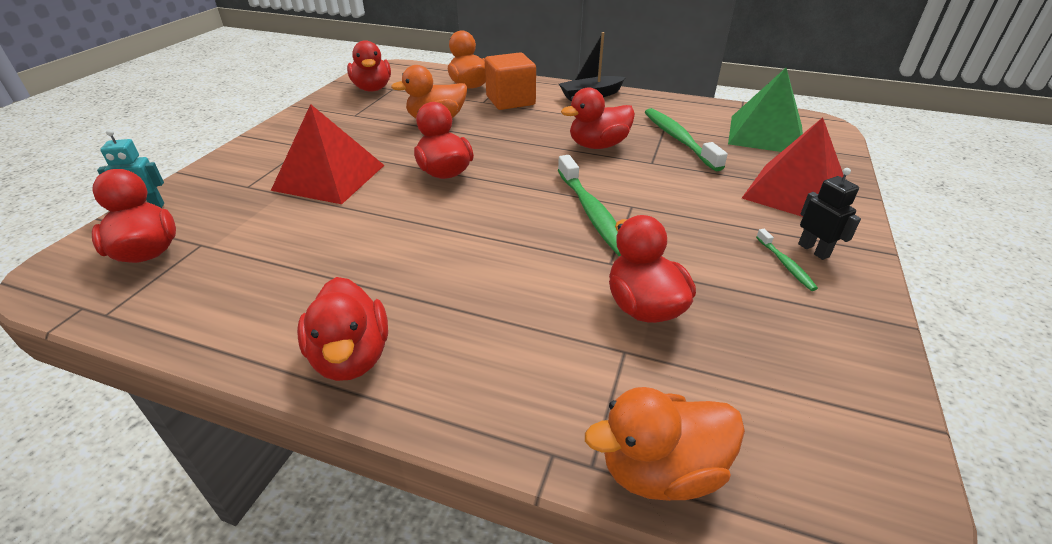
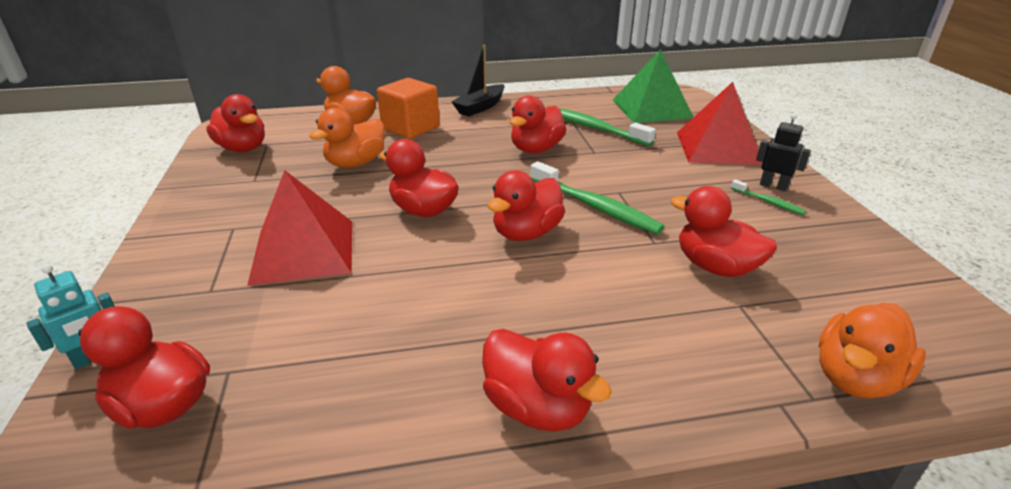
camera: 30 degrees left, 5 degrees down
(504, 216) = (526, 233): none -> red duck

